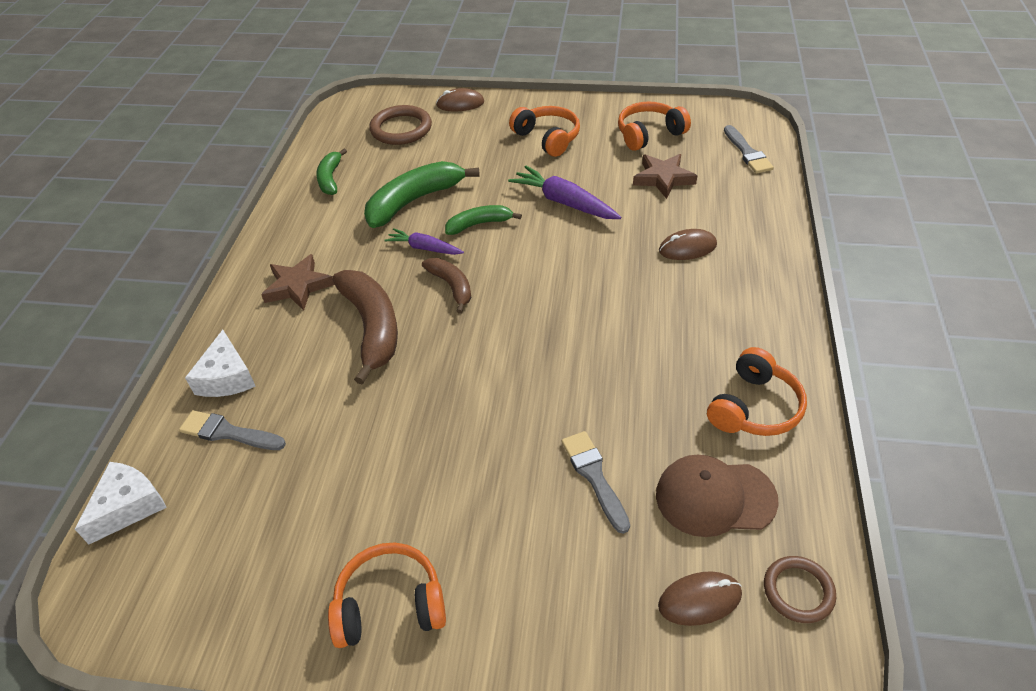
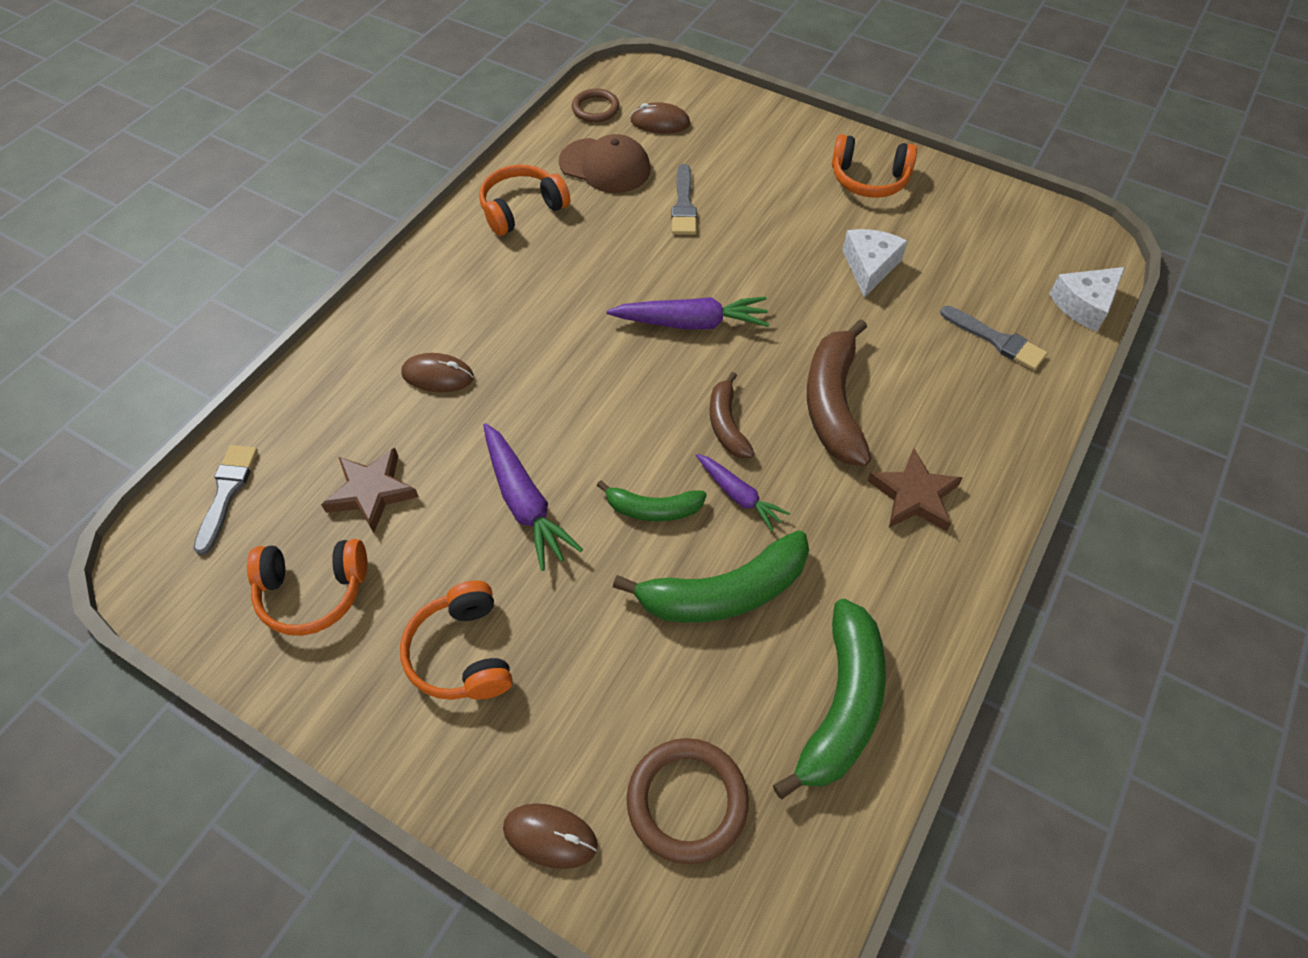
camera: 160 degrees left, 10 degrees up
(227, 377) = (1001, 400): white cheese -> white cheese (869, 267)
(330, 178) = (841, 705): green banana -> green banana, size x1.74
(518, 352) = (691, 322): none -> purple carrot

